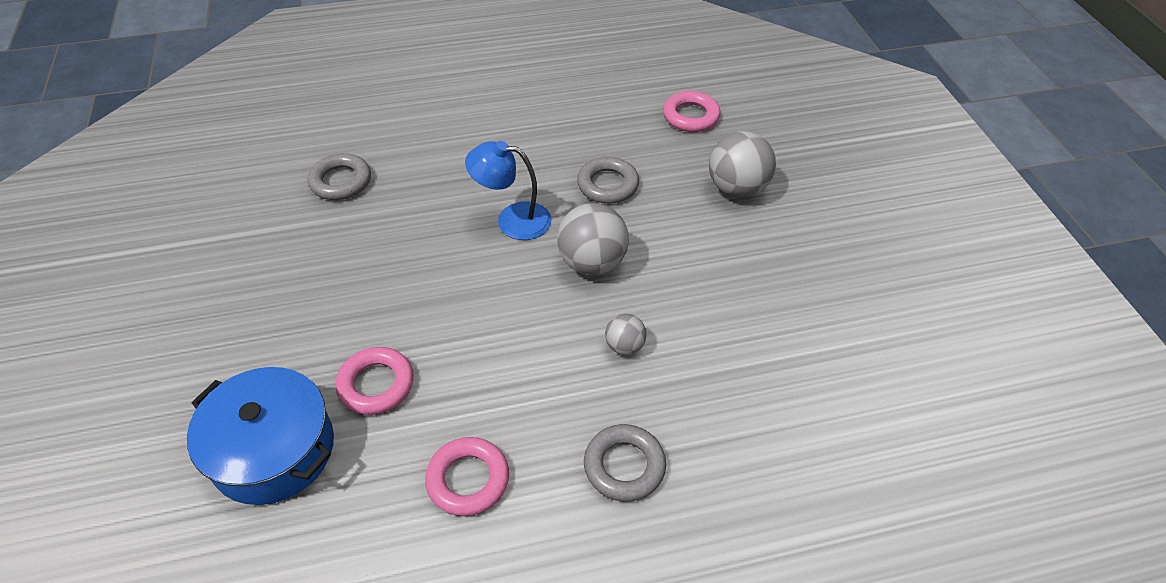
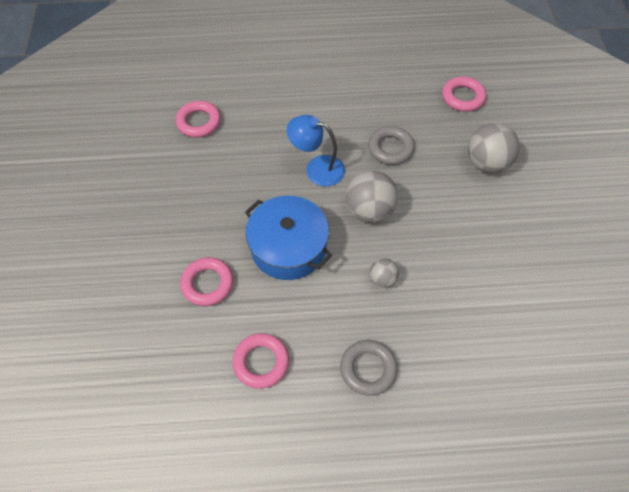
camera: 10 degrees right, 10 degrees up
(273, 450) = (136, 321): blue pot -> blue pot (288, 247)
(341, 181) = (199, 122): grey ring -> pink ring

